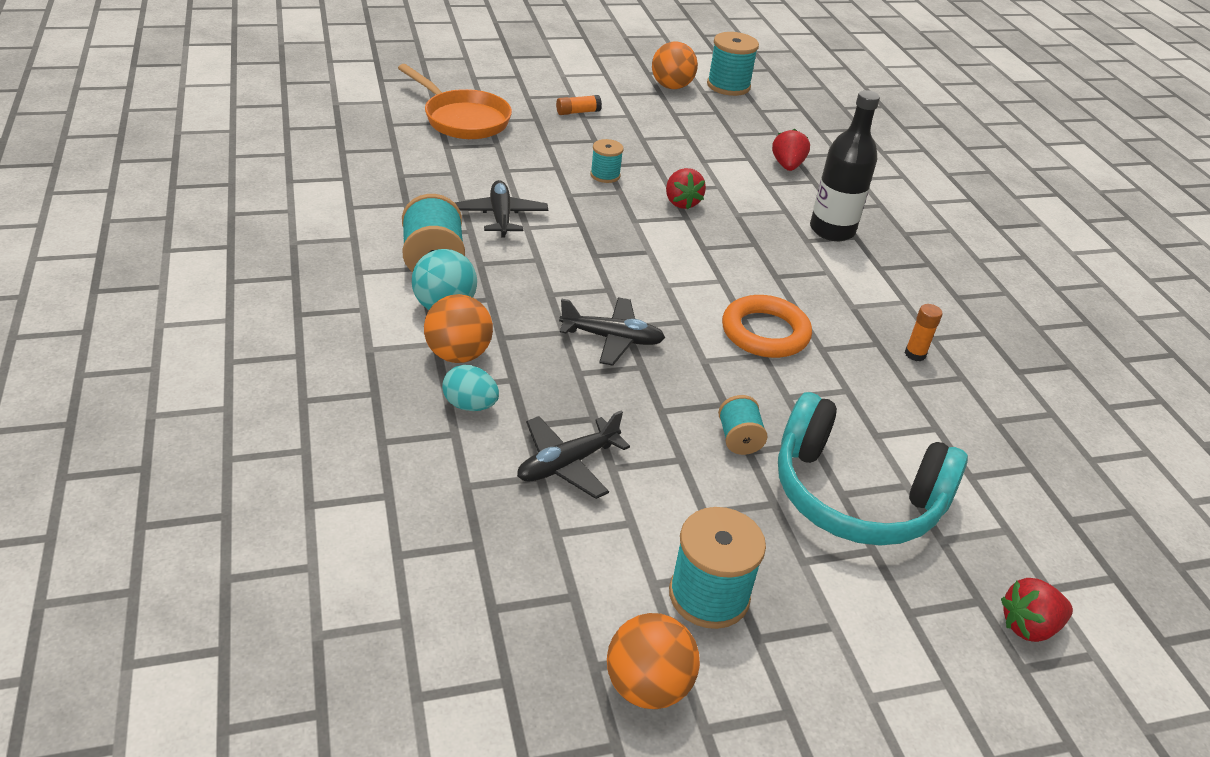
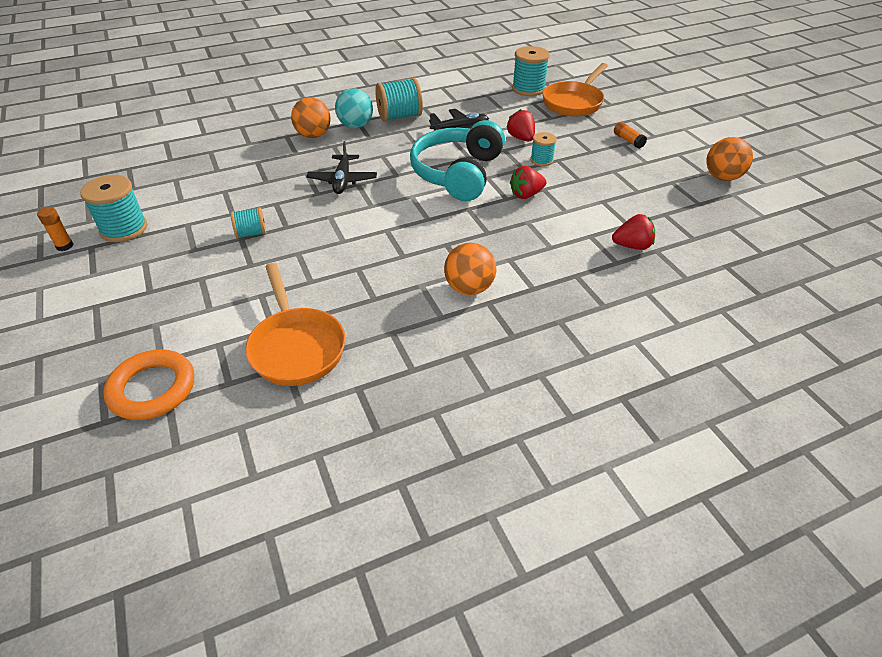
camera: 85 degrees right, 5 degrees up
(470, 405) = (271, 144): turquoise egg -> none
(567, 464) = (226, 177): black plane -> none
(647, 686) = (70, 213): orange ball -> orange ball (469, 288)
(728, 86) = (761, 207): turquoise spool -> turquoise spool (528, 89)
(765, 332) = (369, 241): orange ring -> orange ring (152, 389)
(832, 230) = (534, 273): black bottle -> none
(855, 495) = (199, 283): turquoise headphones -> turquoise headphones (458, 173)
(915, 354) = (364, 319): orange glue stick -> orange glue stick (64, 246)
(966, 410) = (296, 347): none -> orange pan
(1028, 626) = (70, 363): red strawberry -> red strawberry (521, 138)

